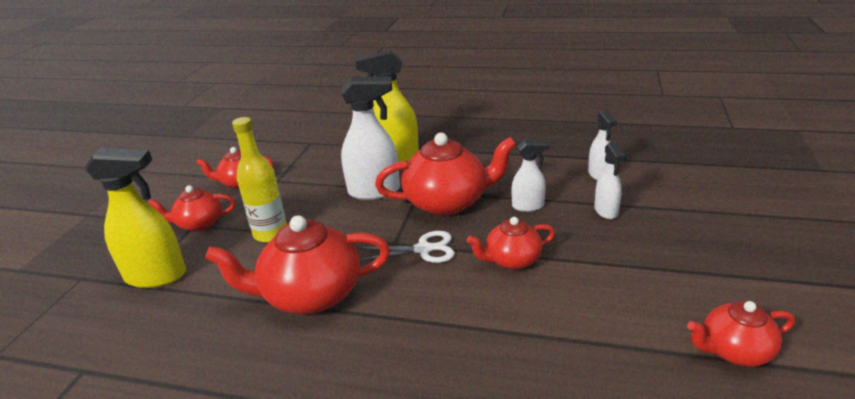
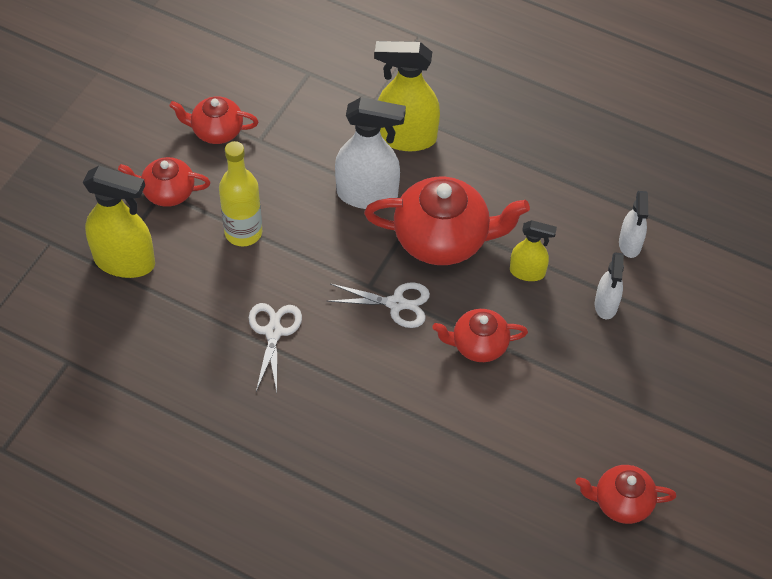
camera: 10 degrees right, 25 degrees up
(311, 295) = (273, 332): red teapot -> white scissors
(528, 206) = (527, 272): white spray bottle -> yellow spray bottle

